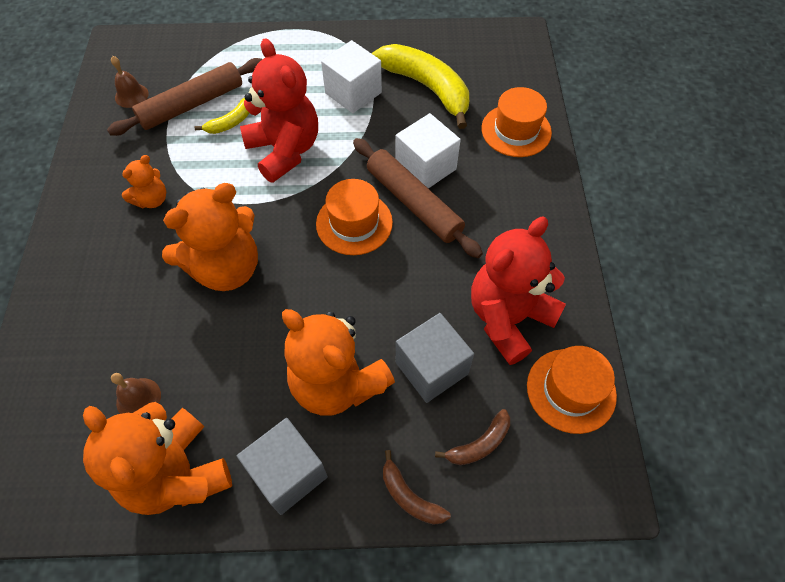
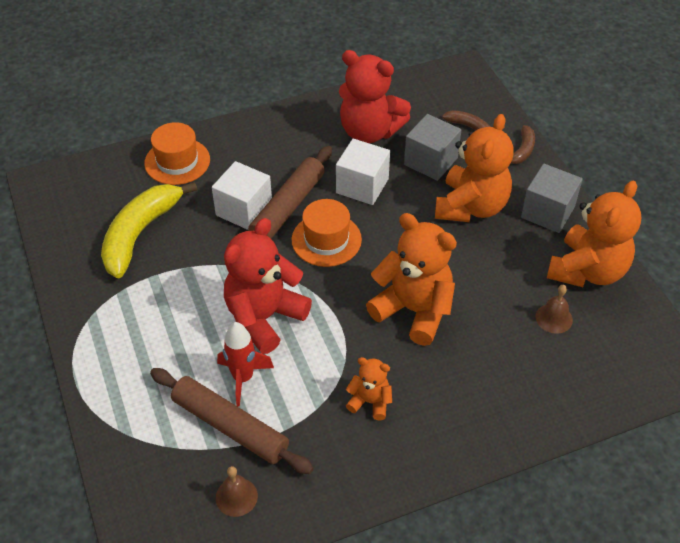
camera: 110 degrees left, 10 degrees down
(231, 122) = (243, 378): yellow banana -> red rocket
(353, 93) = (165, 289): white cube -> white cube (362, 186)
(571, 390) = (407, 94): orange hat -> none

